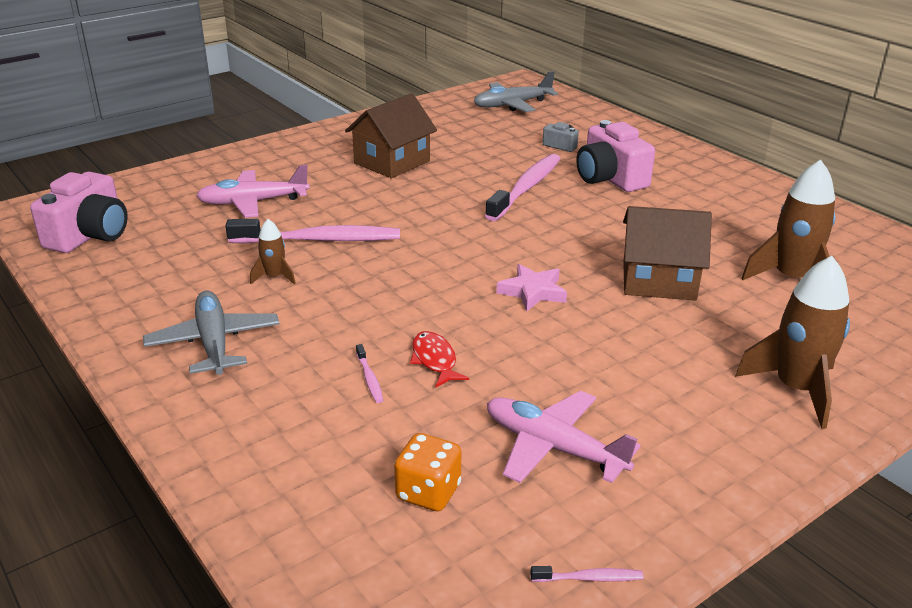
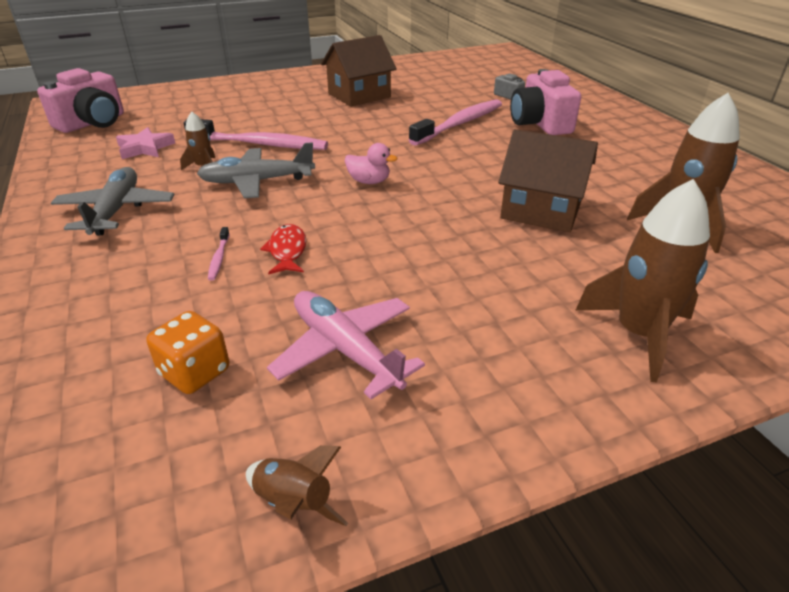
camera: 15 degrees right, 5 degrees up
(253, 202) = (230, 113): pink plane -> none
(470, 271) = (369, 181): none -> pink duck
(512, 105) = (485, 64): grey plane -> grey plane (256, 182)
(532, 292) = (414, 205): pink star -> pink star (145, 148)
(589, 578) = (294, 503): pink toothbrush -> brown rocket

